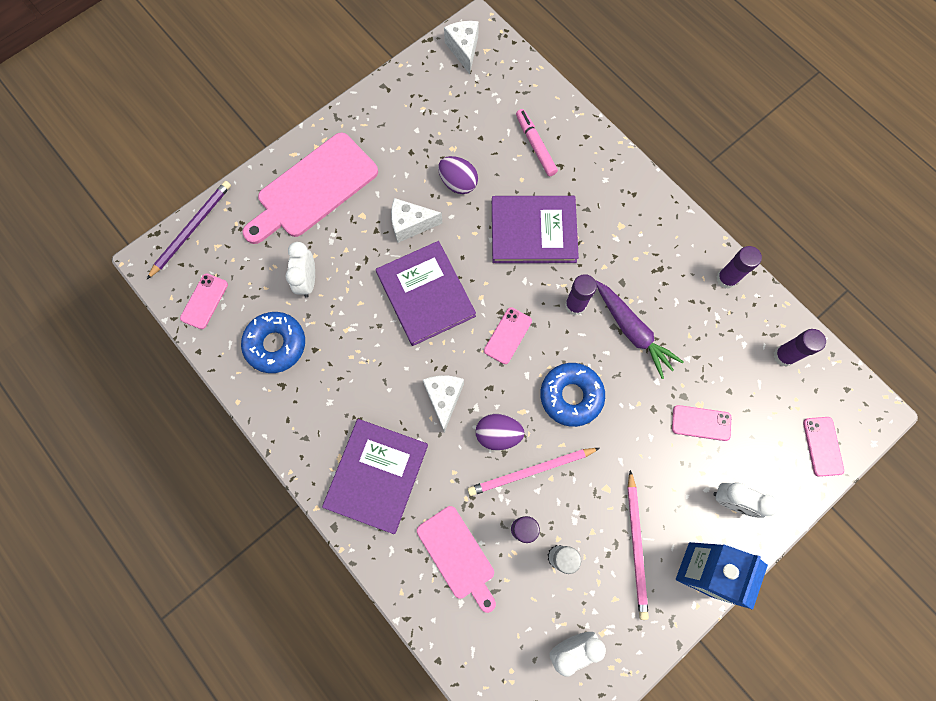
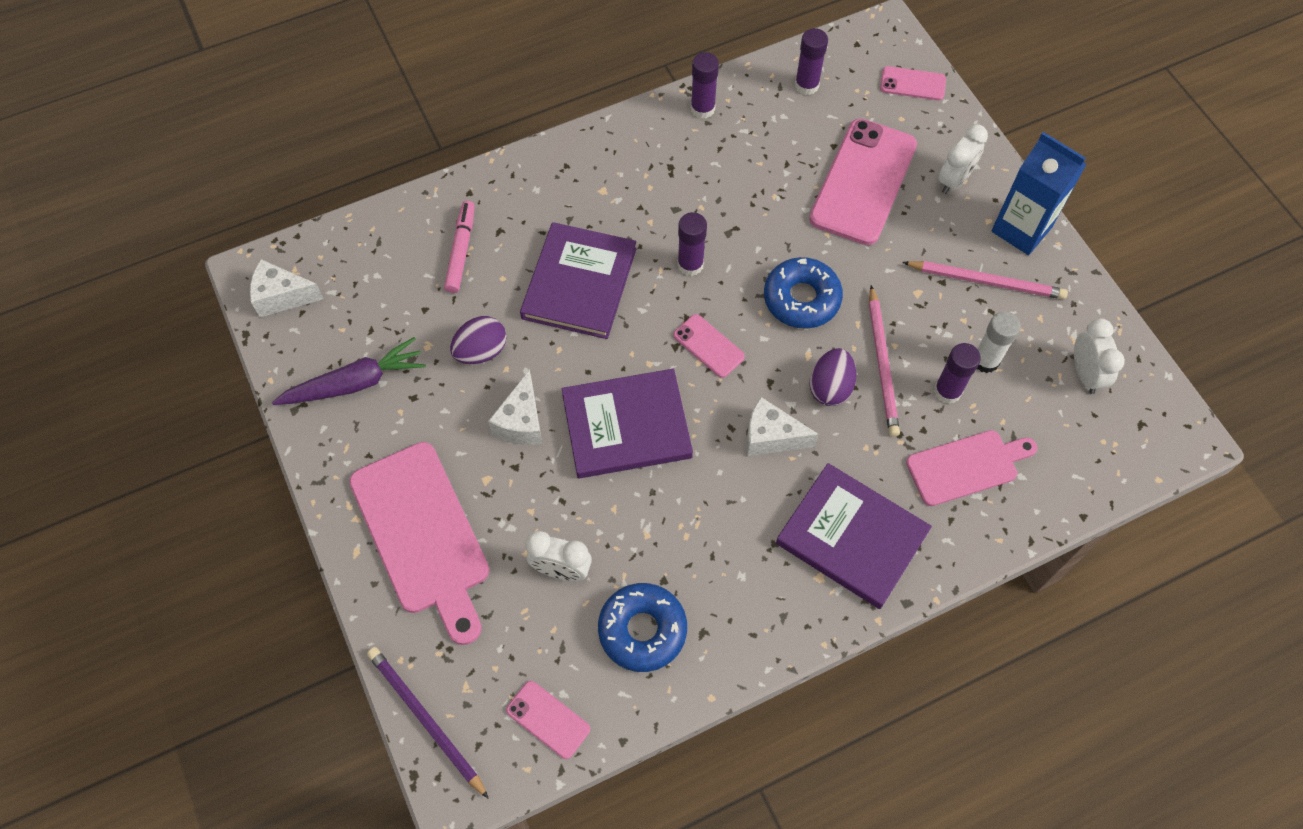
camera: 75 degrees left, 10 degrees down
(535, 146) = (461, 250): pink marker -> pink marker turned 105 degrees clockwise
(632, 331) = (739, 216): purple carrot -> purple carrot (355, 383)
(701, 423) = (863, 182): pink phone -> pink phone, size x2.12

